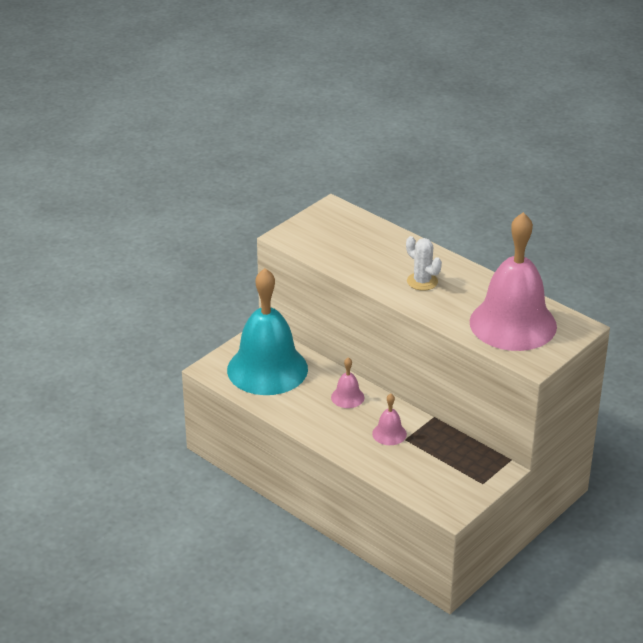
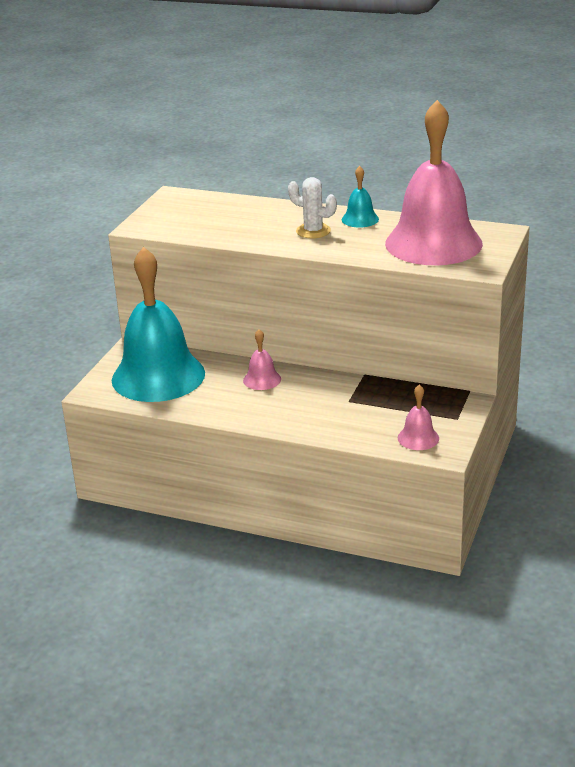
camera: 20 degrees left, 5 degrees down
(389, 433) = (328, 400): pink bell -> pink bell (418, 438)
(469, 279) = (360, 219): none -> turquoise bell

